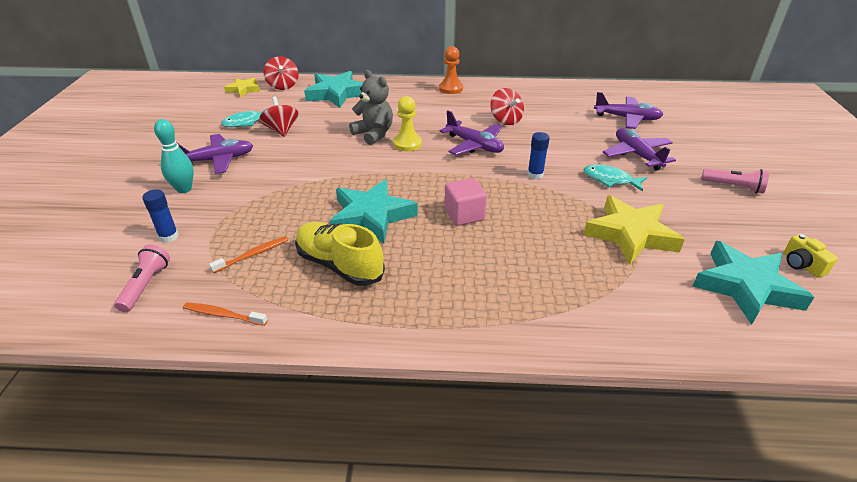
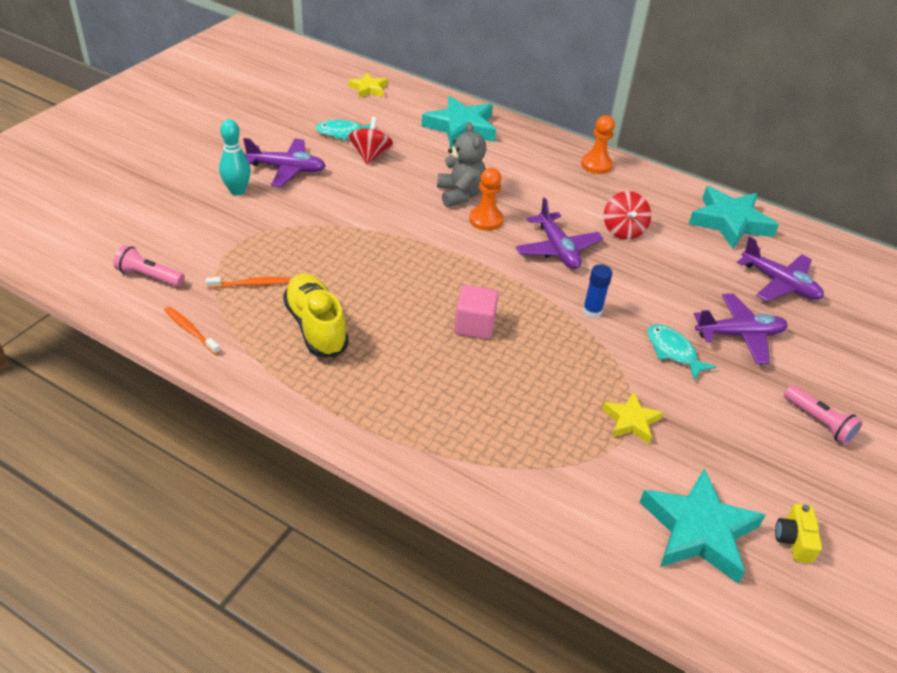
camera: 25 degrees right, 5 degrees up
(146, 285) = (149, 276): pink flashlight -> pink flashlight turned 105 degrees counterclockwise
(169, 236) = (195, 236): blue glue stick -> none
(283, 86) = (412, 97): red spinning top -> none
(371, 216) = (383, 289): turquoise star -> turquoise star (730, 222)
(407, 144) = (486, 220): yellow pawn -> orange pawn
(630, 234) = (631, 421): yellow star -> yellow star, size x0.55
(637, 155) = (739, 335): purple plane -> purple plane turned 75 degrees clockwise

